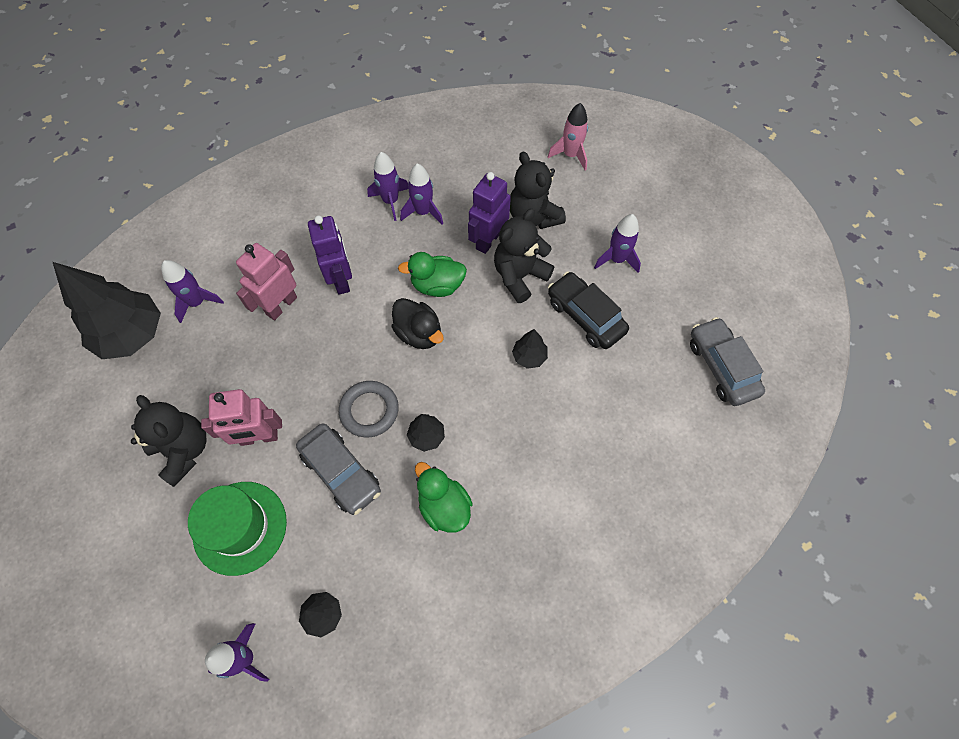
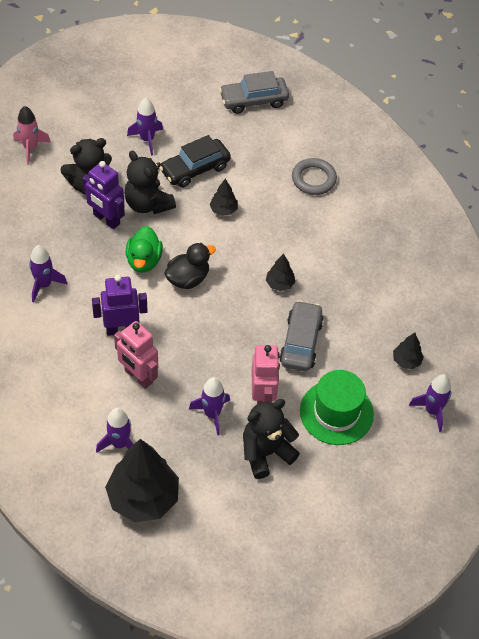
camera: 85 degrees left, 10 degrees down
(341, 472) = (301, 342): grey car -> grey car turned 45 degrees counterclockwise
(369, 410) = (251, 319): grey ring -> grey ring (313, 179)
(423, 212) = (63, 262): purple rocket -> purple rocket (212, 414)
(444, 506) = (336, 280): green duck -> none

